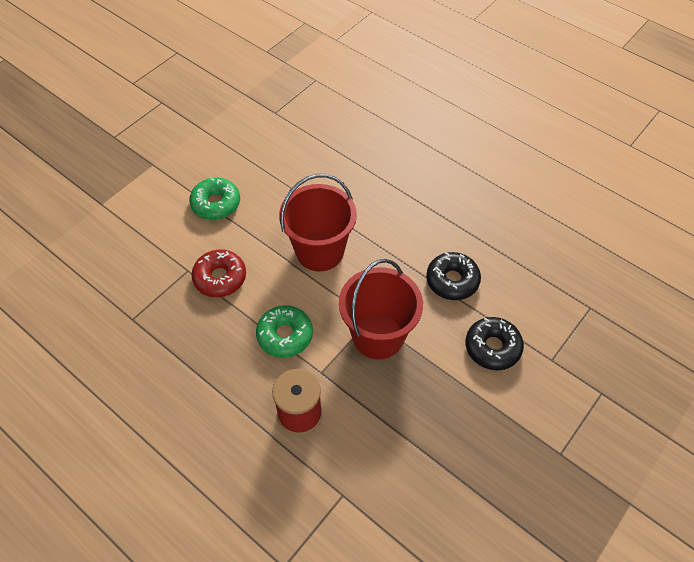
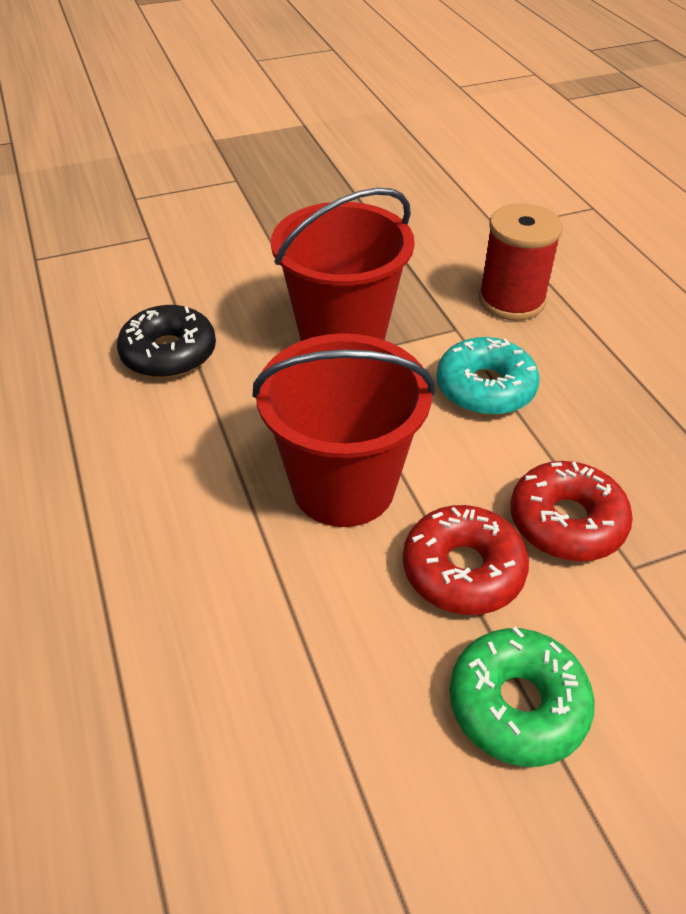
camera: 150 degrees left, 10 degrees down
(253, 239) = (463, 570): none -> red donut
(285, 335) = (485, 388): green donut -> turquoise donut
(492, 347) = (203, 270): black donut -> none

